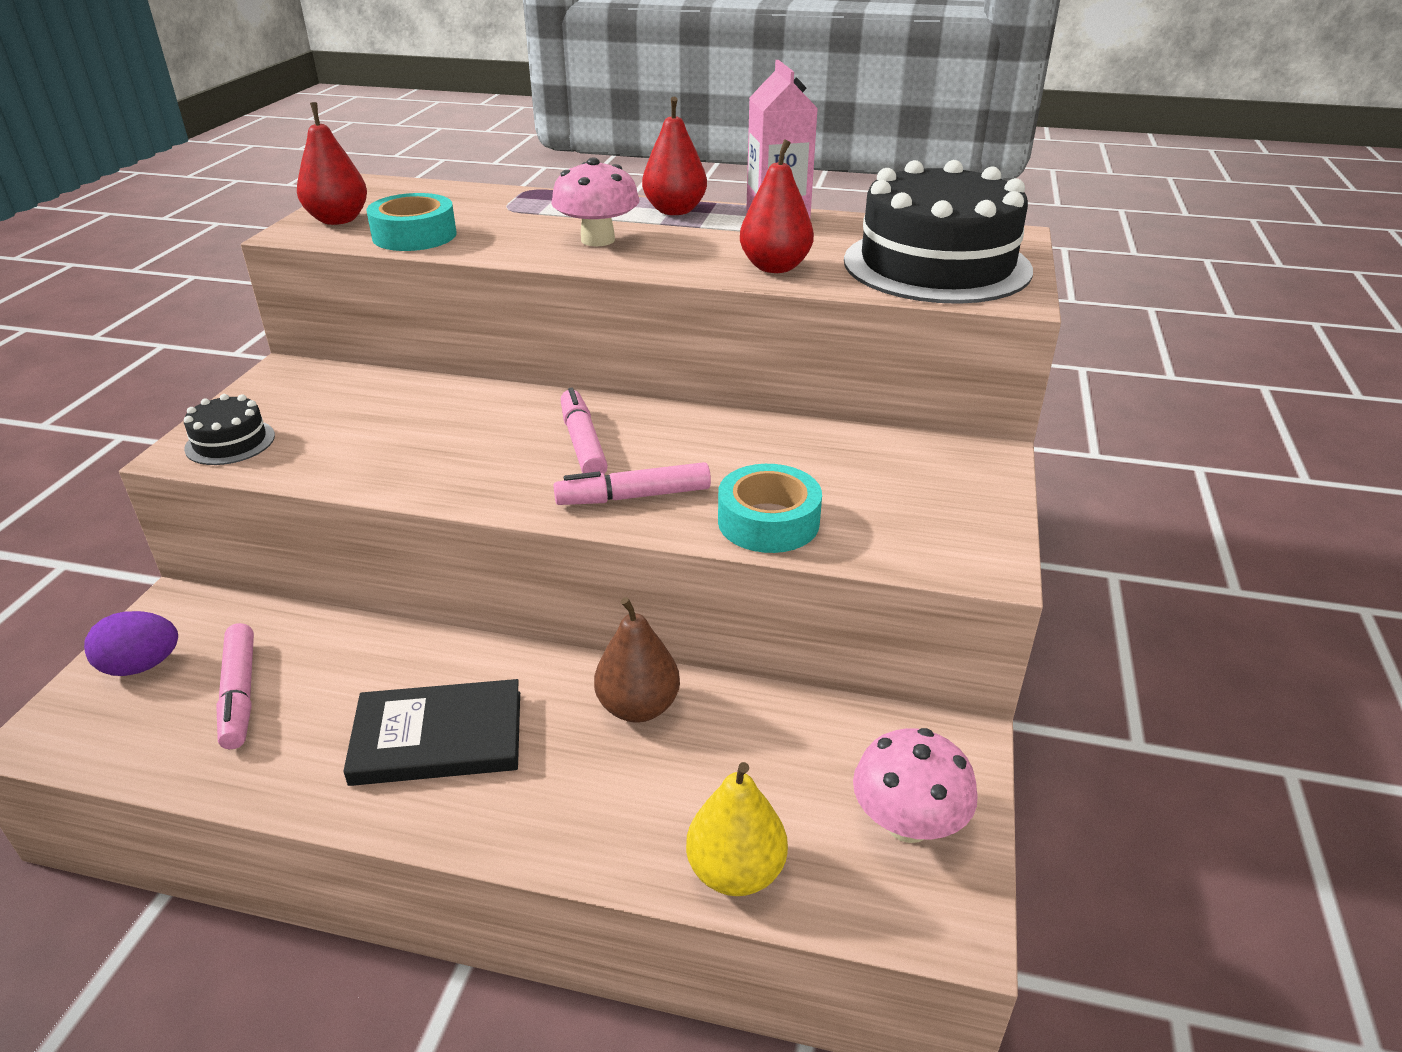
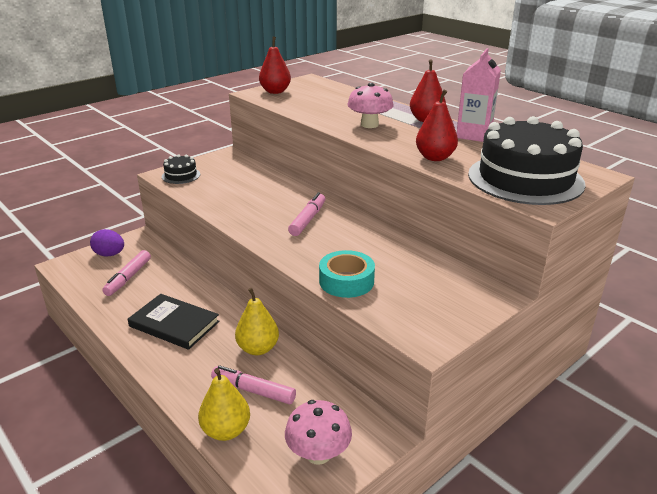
camera: 35 degrees right, 5 degrees down
(414, 235) = (295, 105): turquoise tape -> none
(633, 497) = (301, 249): pink marker -> pink marker (253, 391)
(638, 707) = (258, 348): brown pear -> yellow pear

